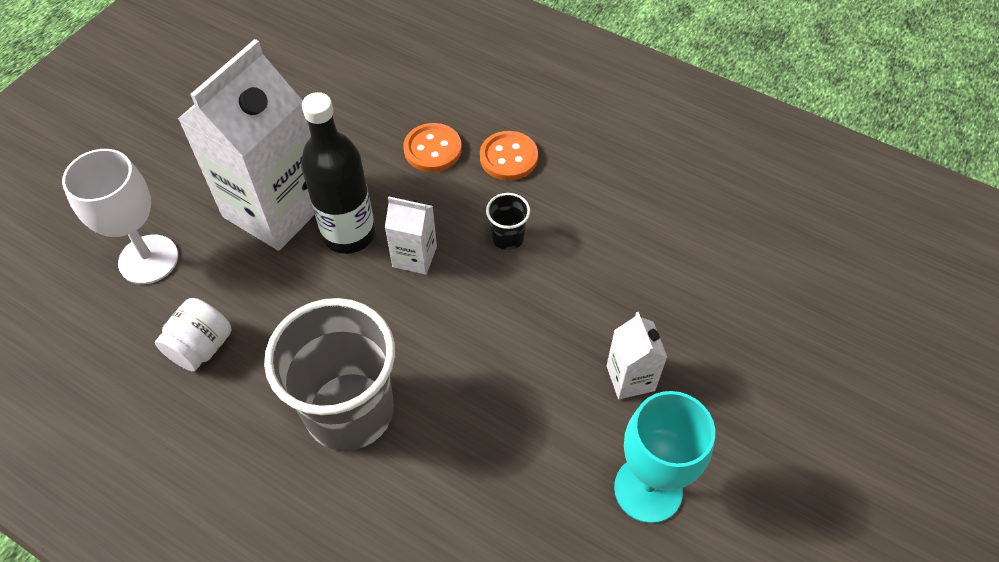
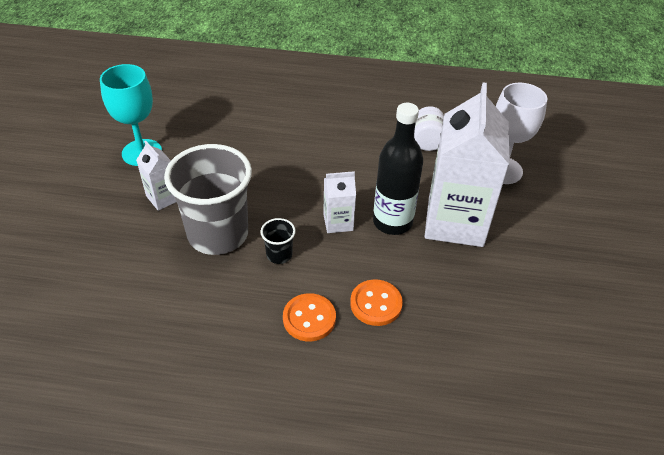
camera: 155 degrees right, 10 degrees down
(350, 411) = (323, 139): grey cup -> grey cup (218, 234)

